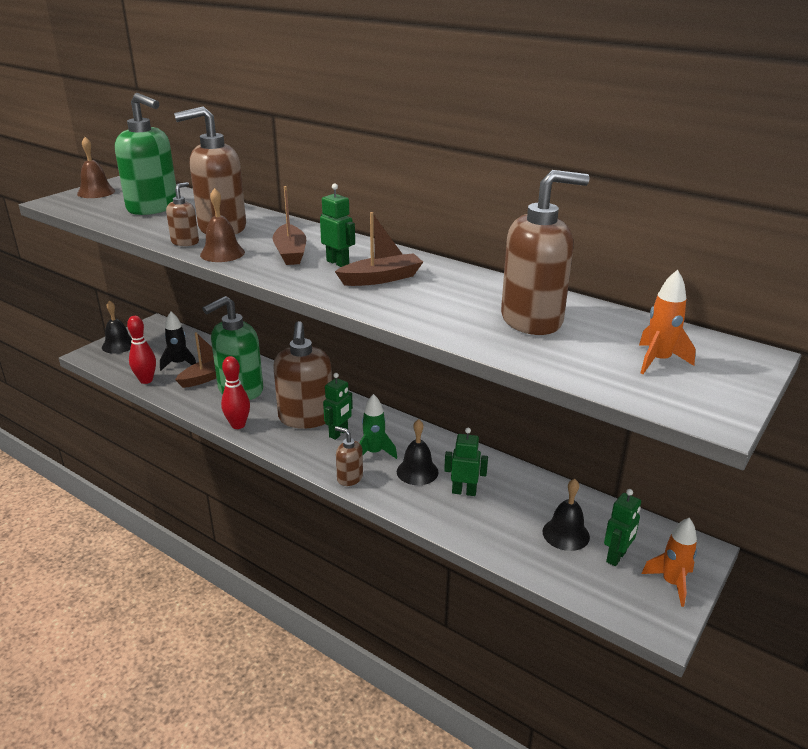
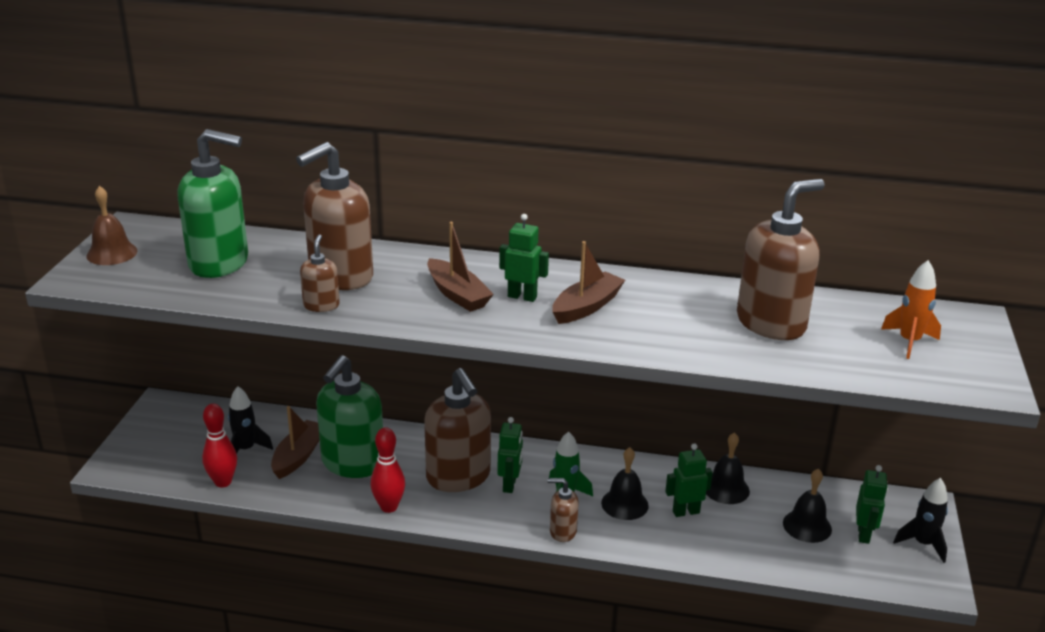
camera: 25 degrees left, 0 degrees up
(119, 345) = (140, 444): black bell -> black bell (726, 489)
(222, 253) = (383, 311): brown bell -> none
(671, 583) = (923, 544): orange rocket -> black rocket

